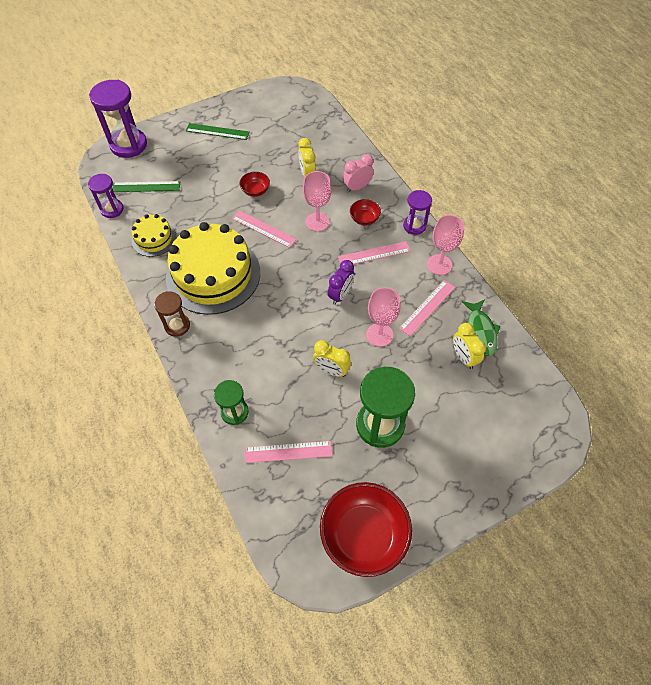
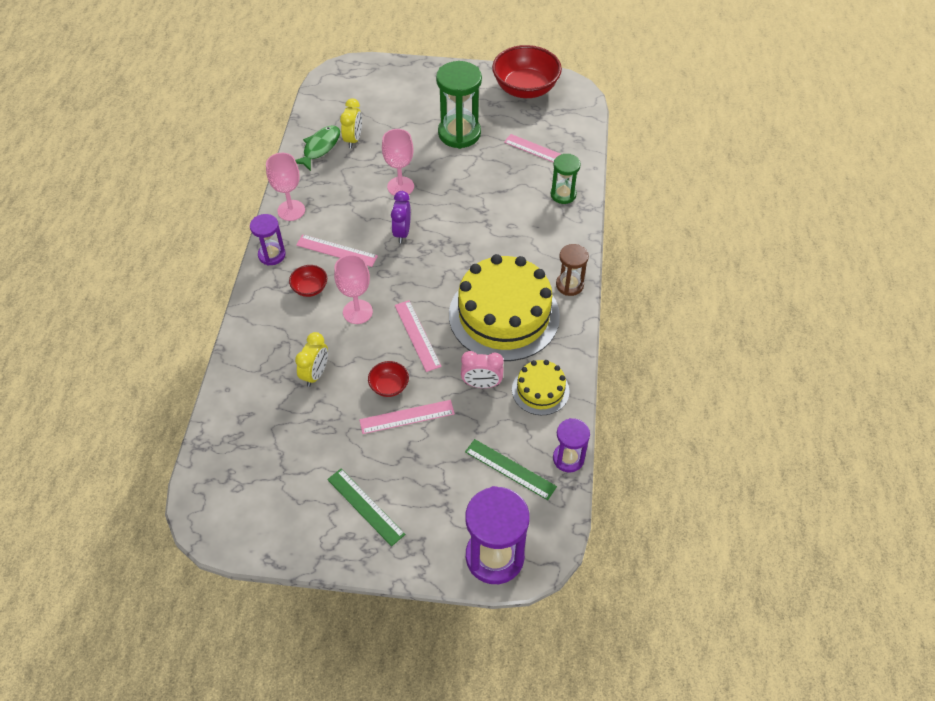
camera: 145 degrees left, 5 degrees down
(331, 370) = (463, 183): yellow clock -> none
(340, 295) = (402, 232): purple clock -> purple clock turned 60 degrees counterclockwise
(357, 187) = (281, 326): pink clock -> pink clock (481, 384)
(427, 307) = (340, 184): pink ruler -> pink ruler (407, 416)

